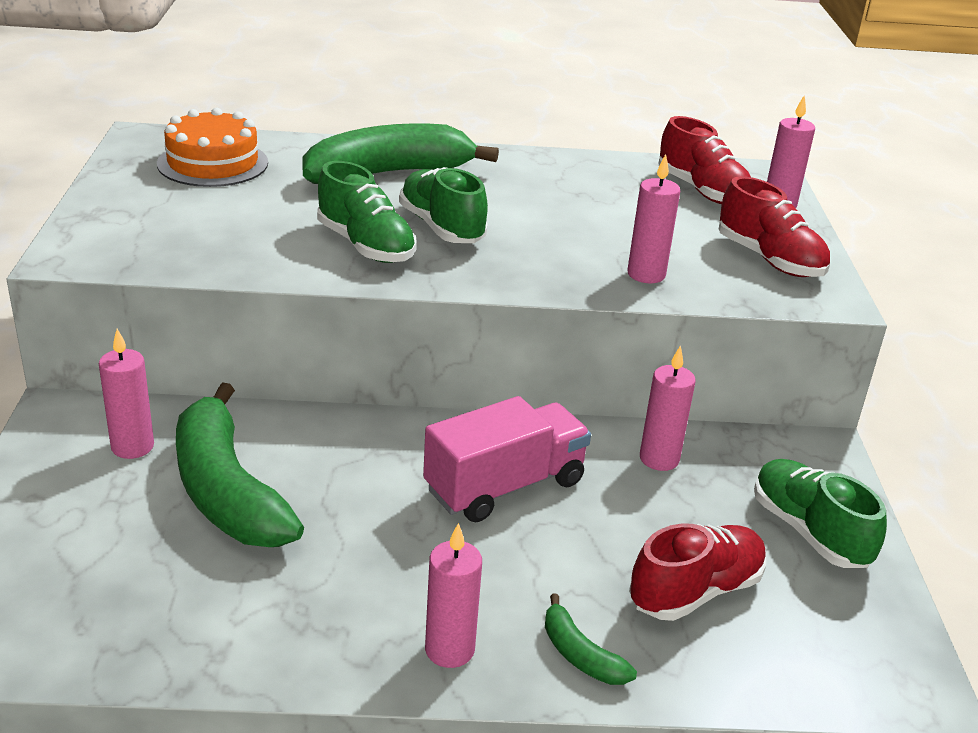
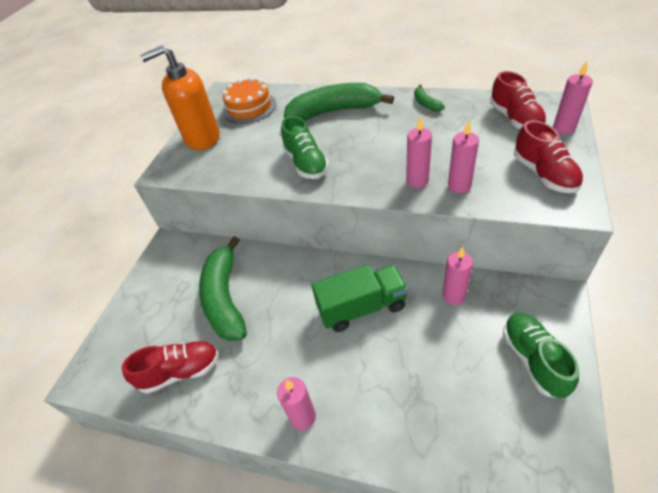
camera: 25 degrees right, 15 degrees up
(131, 207) = (202, 138): none -> orange soap dispenser
(132, 446) = (192, 267): pink candle -> pink candle (417, 181)
(441, 227) = (350, 150): green shoe -> none
(504, 486) = (361, 307): pink truck -> green truck
(580, 655) = (371, 432): green banana -> green banana (426, 104)
(695, 591) = (450, 396): red shoe -> red shoe (180, 371)

